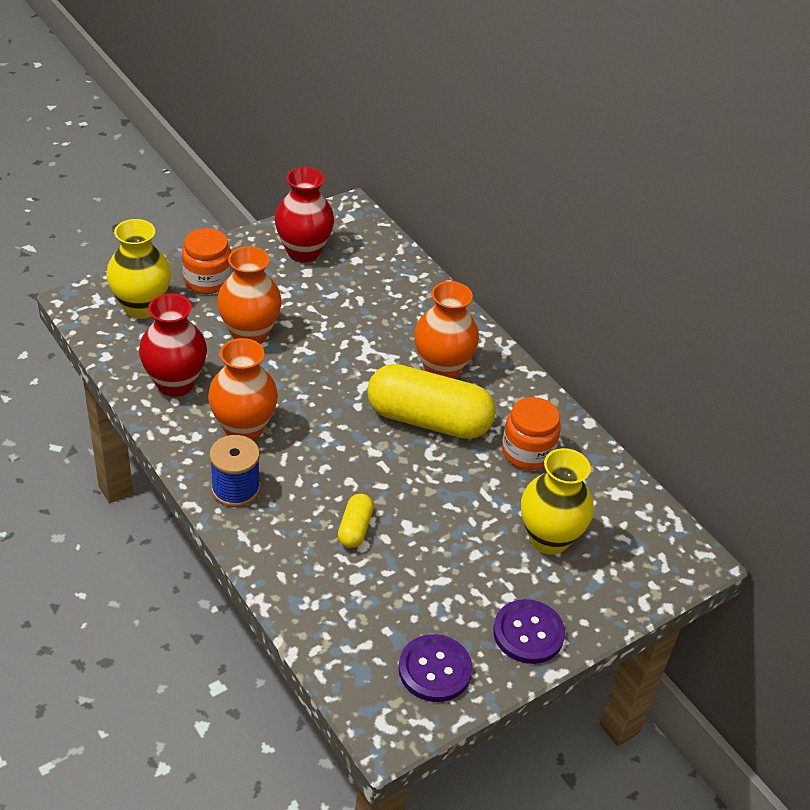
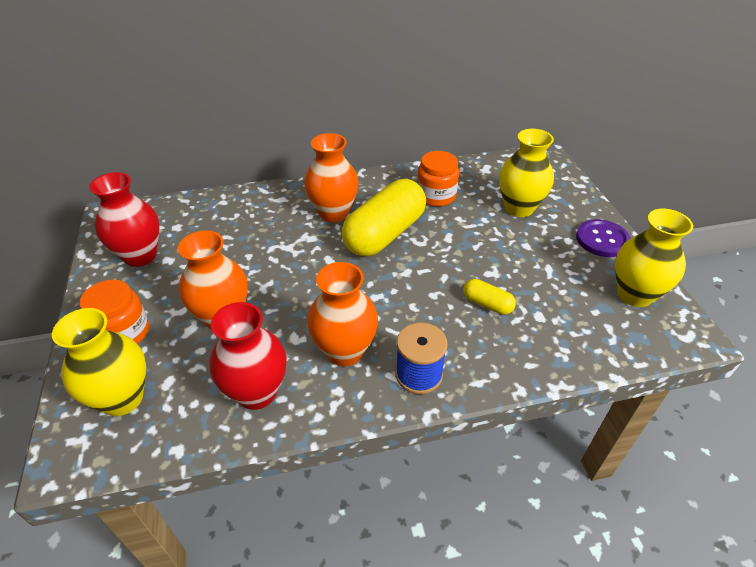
camera: 65 degrees left, 0 degrees up
(435, 669) = (634, 294): purple button -> yellow vase

